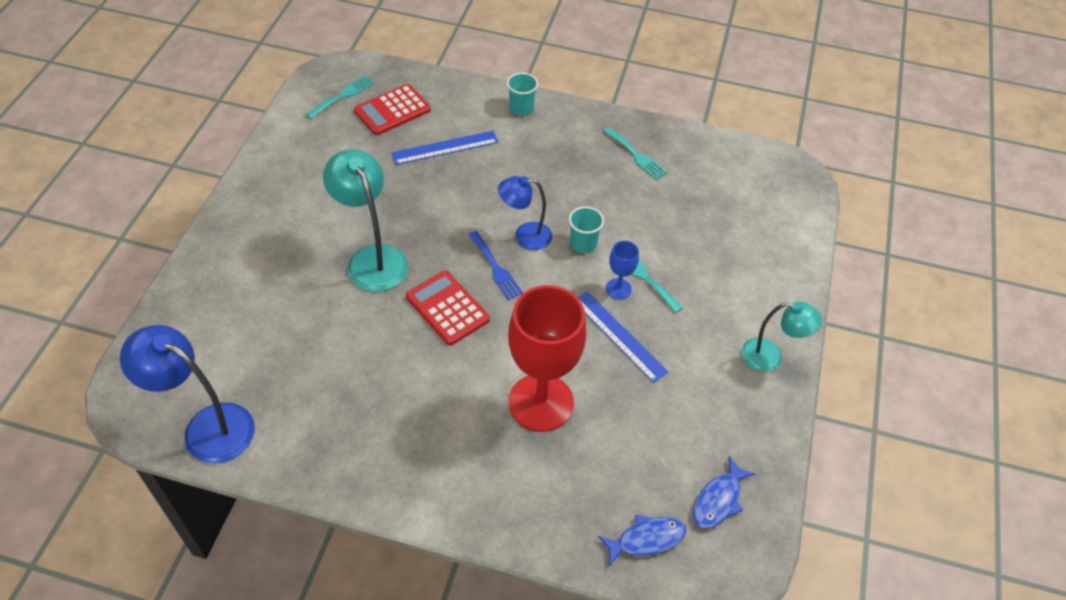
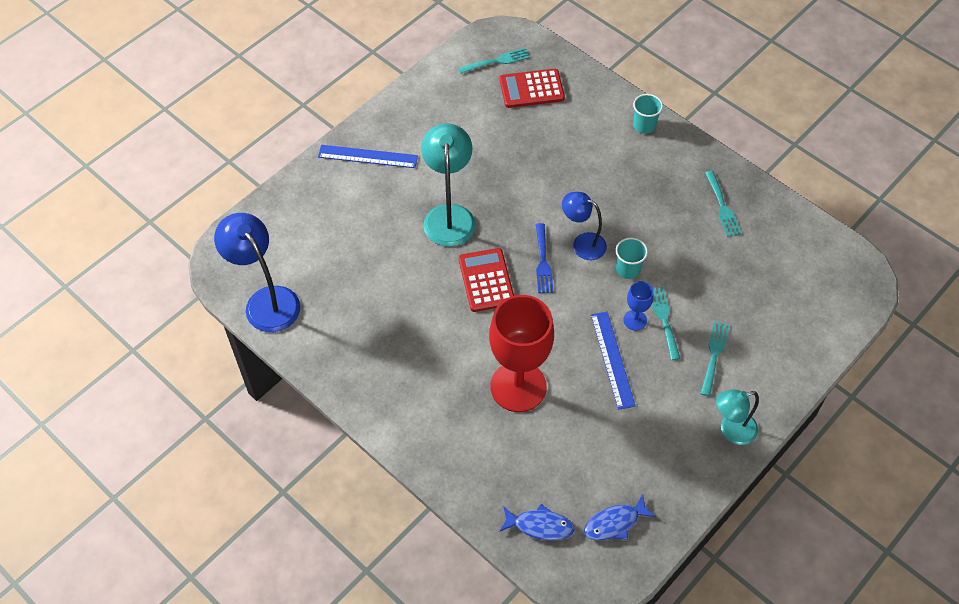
camera: 30 degrees right, 5 degrees up
(445, 147) = (558, 139): blue ruler -> blue ruler (368, 156)
(711, 292) = (714, 355): none -> turquoise fork
(770, 357) = (731, 430): turquoise lamp -> turquoise lamp turned 120 degrees clockwise

